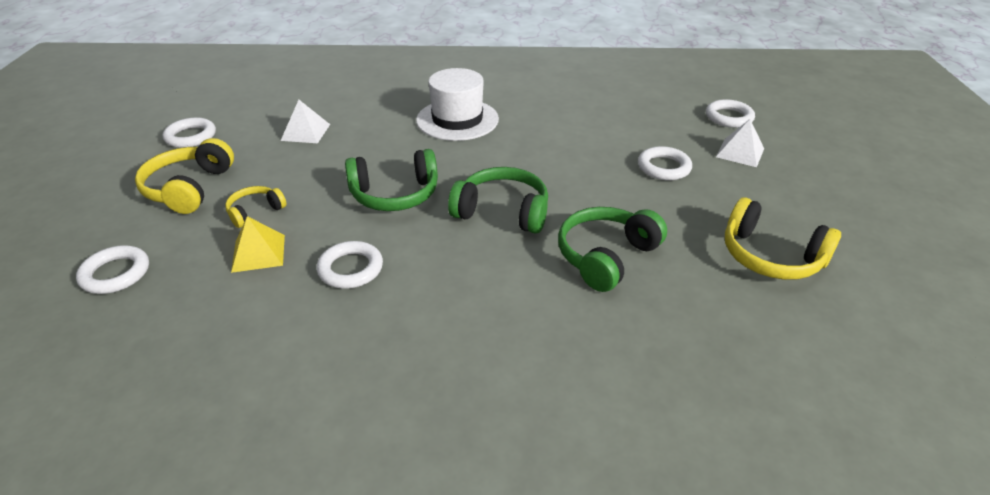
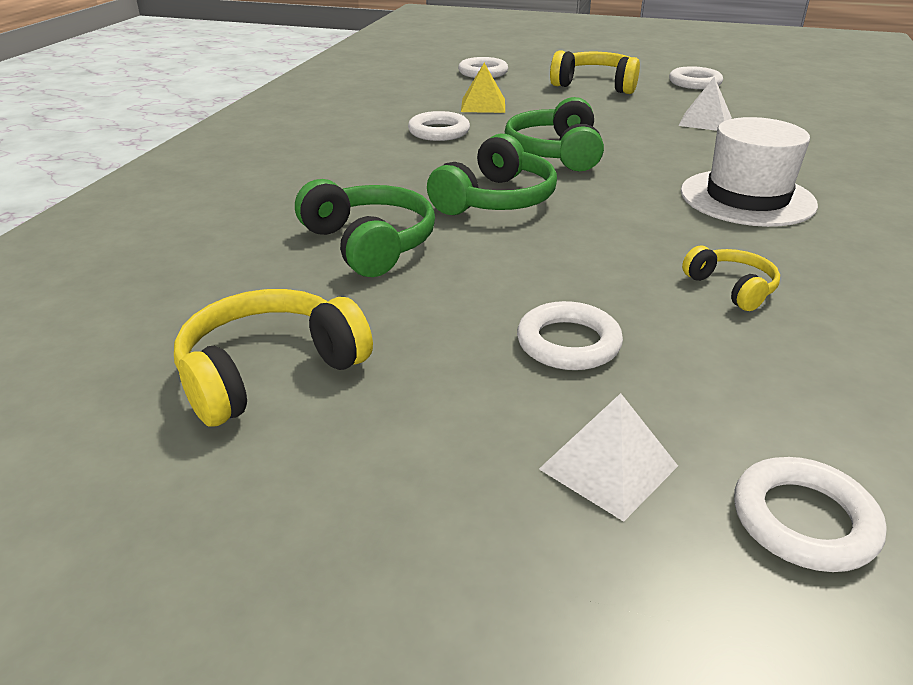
camera: 105 degrees right, 5 degrees down
(255, 212) = (547, 104): yellow headphones -> yellow headphones (731, 288)

